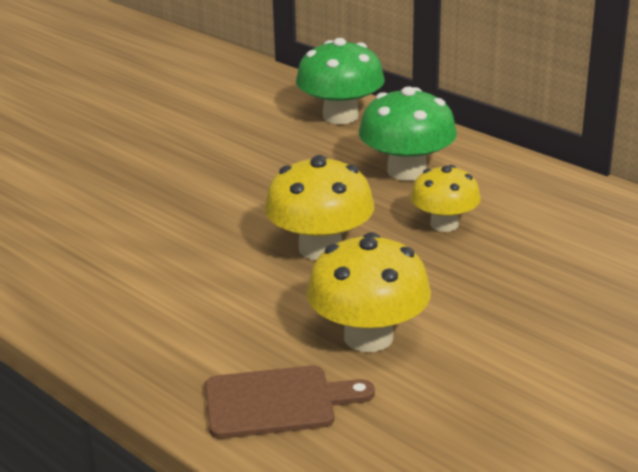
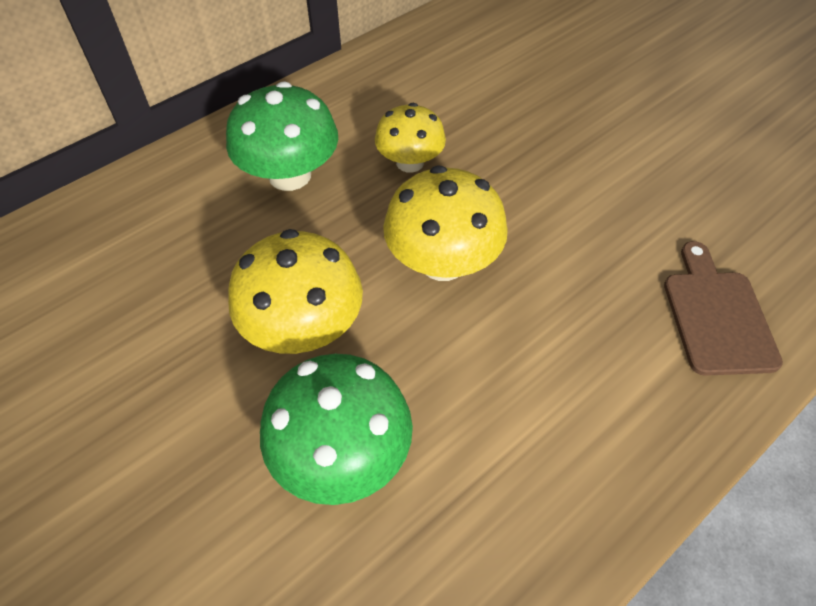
camera: 85 degrees left, 25 degrees up
(340, 116) = (123, 216): green mushroom -> green mushroom (342, 454)
(368, 337) = (607, 240): yellow mushroom -> yellow mushroom (303, 328)

